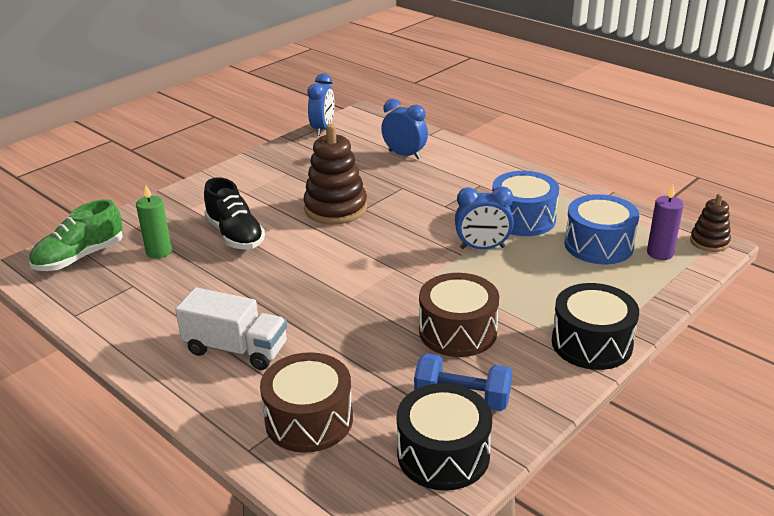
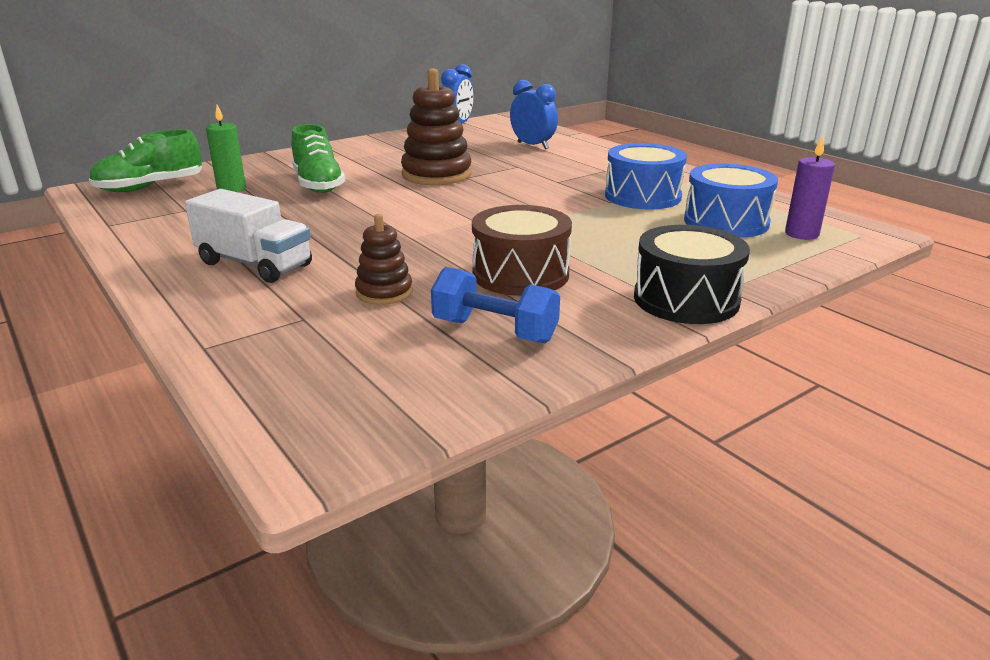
camera: 10 degrees right, 5 degrees down
(235, 235) = (318, 184): black shoe -> green shoe
(309, 420) = (294, 329): brown drum -> none
(443, 454) = (441, 379): black drum -> none
(482, 248) = (584, 213): blue clock -> none
(709, 242) = (868, 230): brown stacking toy -> brown stacking toy (384, 292)

